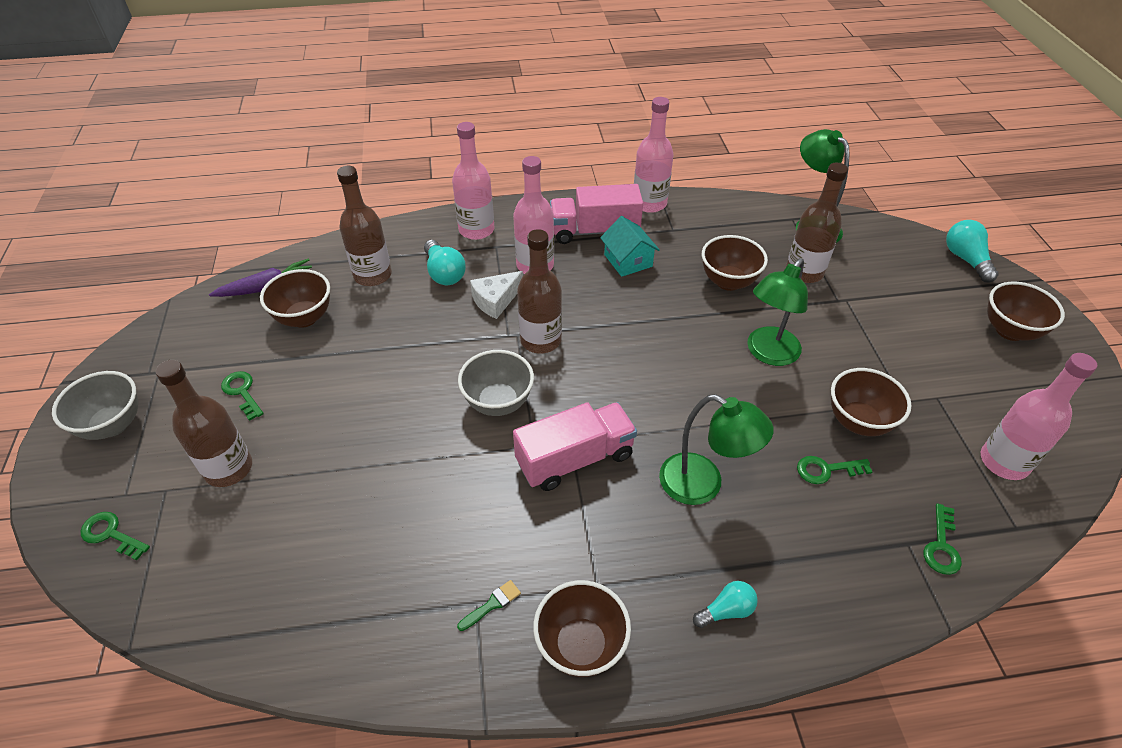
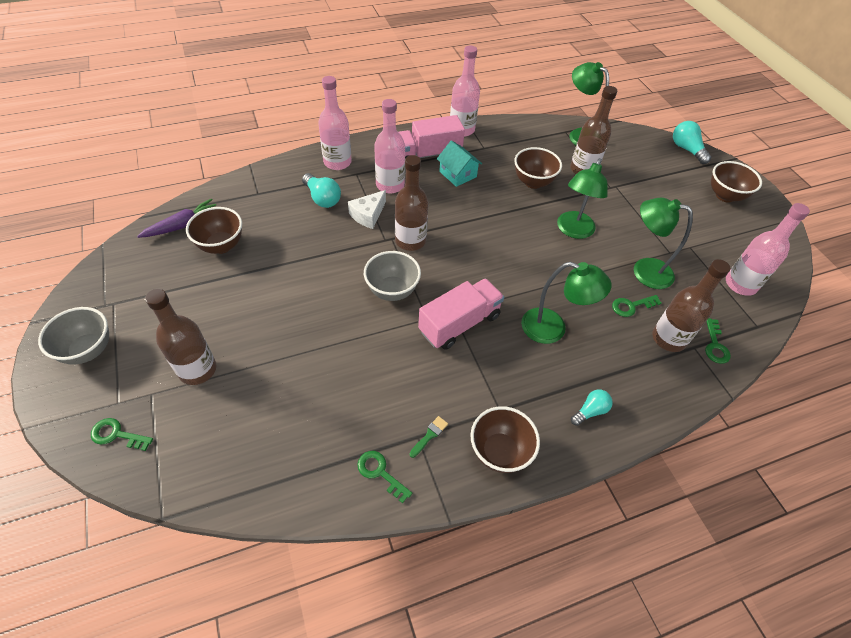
camera: 15 degrees left, 5 degrees up
(242, 392) = (189, 310): green key -> green key (380, 472)
(373, 275) = (266, 206): brown bottle -> brown bottle (668, 339)
(858, 422) = (644, 270): brown bowl -> green lamp

